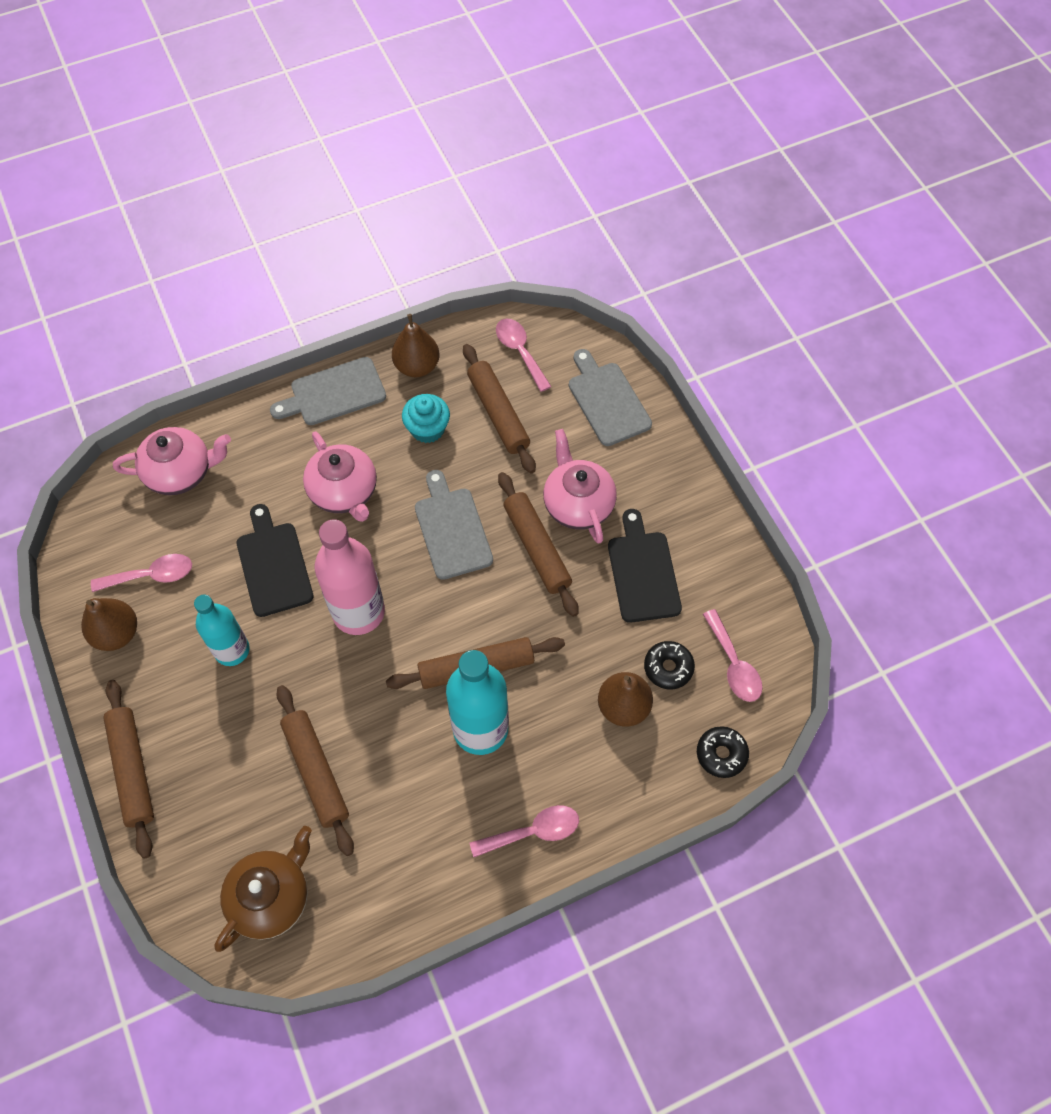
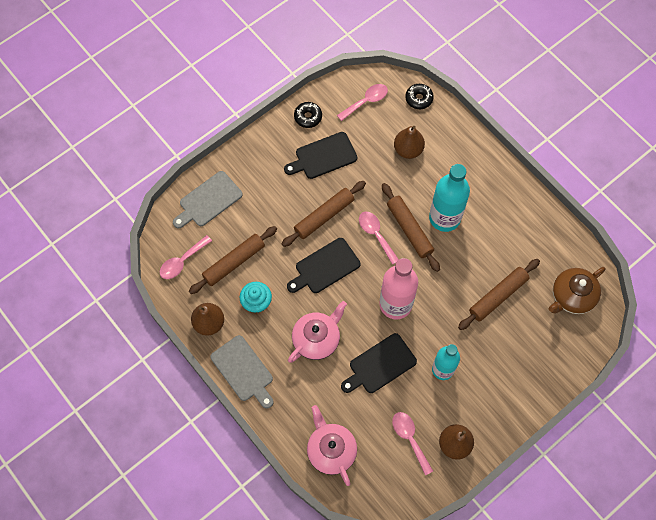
camera: 105 degrees left, 5 degrees up
(132, 770) = (532, 399): brown rolling pin -> none
(271, 897) = (571, 296): brown teapot -> brown teapot turned 60 degrees counterclockwise
(451, 529) = (325, 267): grey cutting board -> black cutting board
(533, 831) = (491, 178): pink spoon -> pink spoon (376, 234)
(578, 504) = (288, 201): pink teapot -> none
(668, 668) = (378, 132): black donut -> black donut (308, 117)

